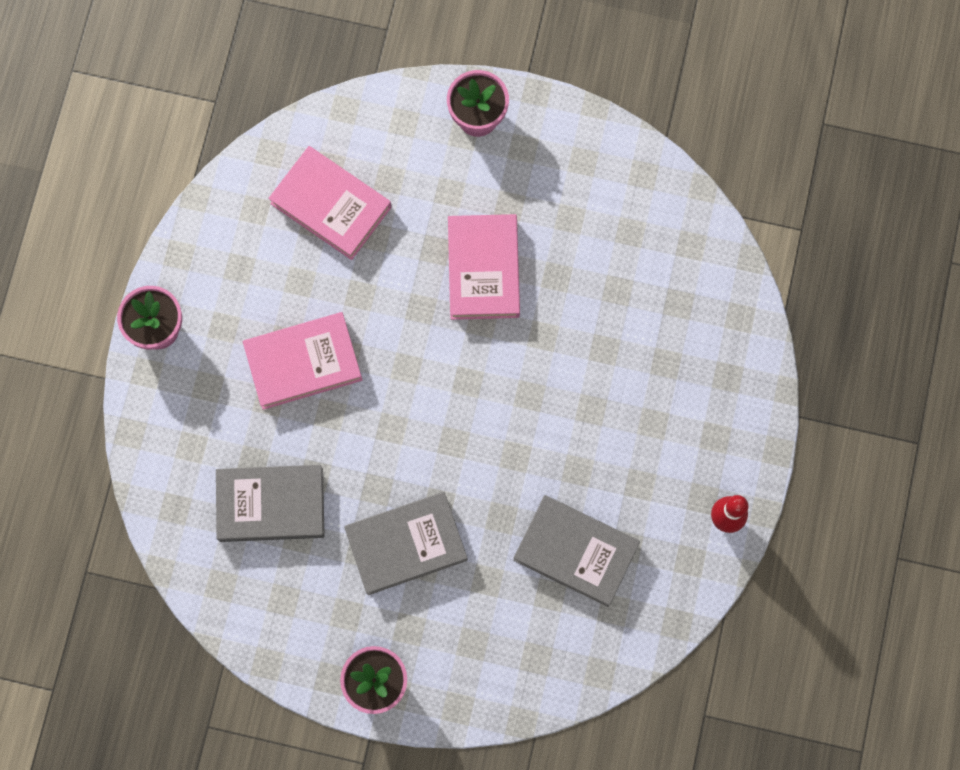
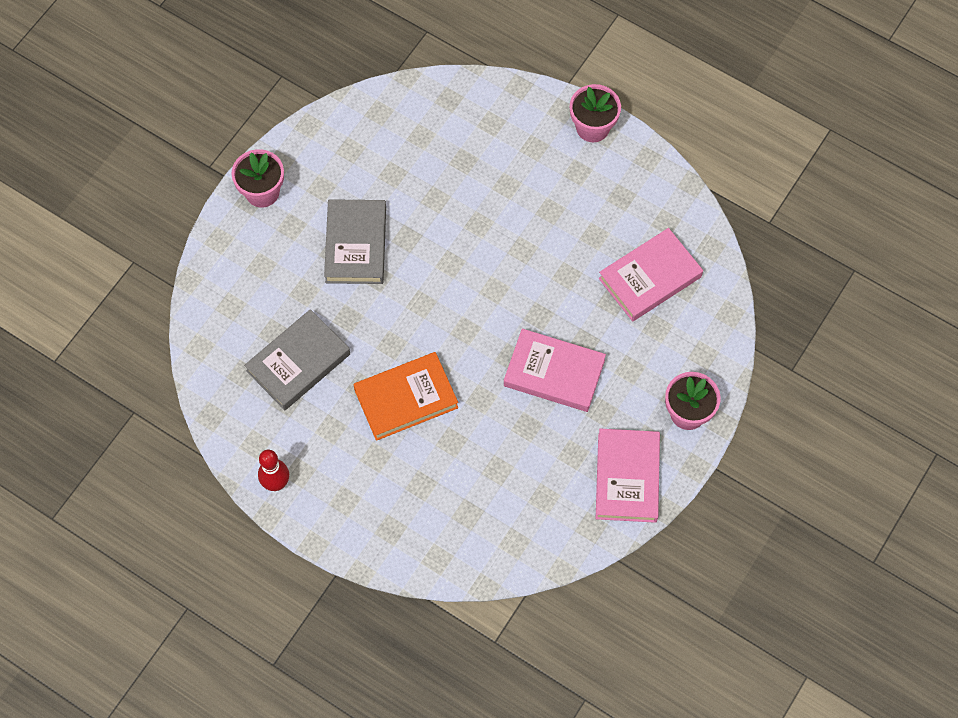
camera: 110 degrees right, 10 degrees down
(271, 504) = (425, 163): grey book -> none
(303, 362) = (527, 218): pink book -> pink book (627, 478)
(573, 416) = (406, 398): none -> orange book

